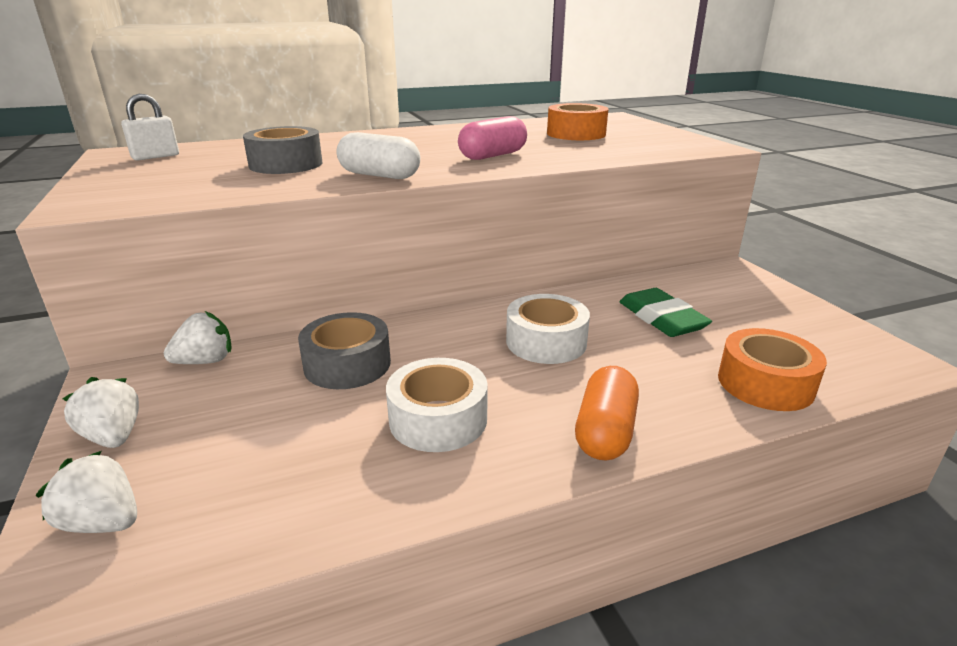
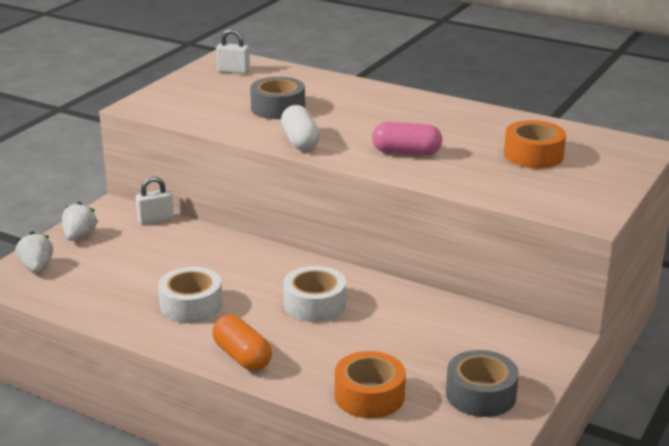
camera: 50 degrees right, 0 degrees up
(205, 361) = (155, 220): white strawberry -> white padlock
(347, 364) = (204, 257): grey tape -> grey tape (481, 394)
(605, 431) = (242, 356): orange capsule -> orange capsule turned 75 degrees clockwise
(661, 318) = (411, 334): green eraser -> none

